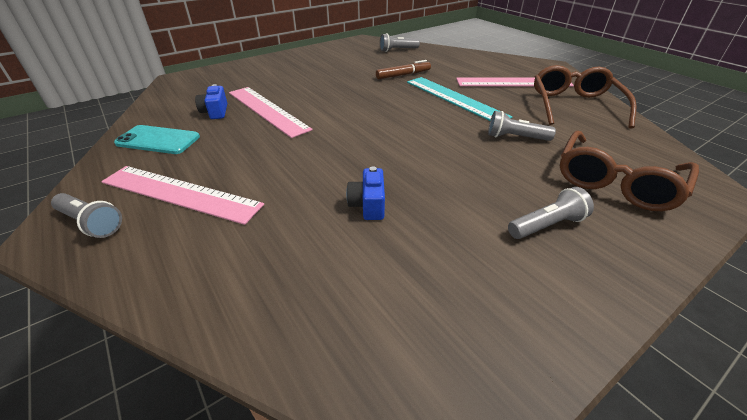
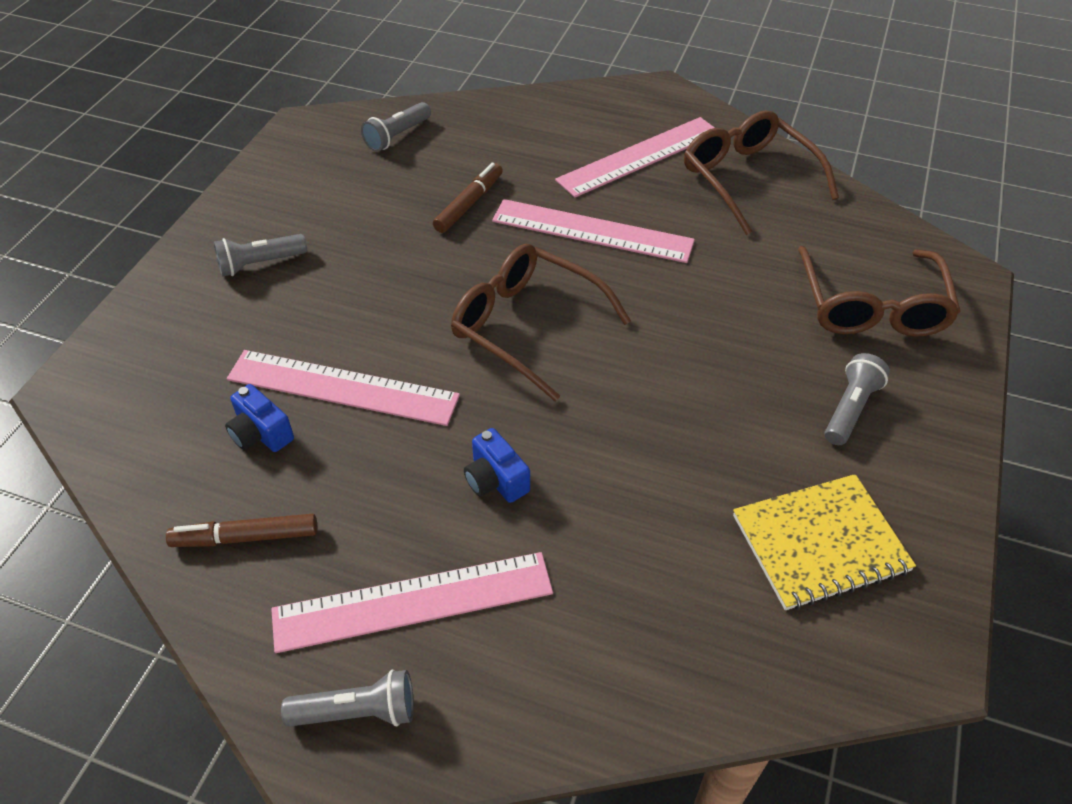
camera: 35 degrees left, 10 degrees up
(158, 140) = (246, 537): turquoise phone -> brown marker
(368, 205) = (658, 484): blue camera -> blue camera (496, 480)
(377, 119) = (527, 327): none -> brown glasses
(443, 288) = (820, 544): none -> yellow notebook
(455, 99) = (592, 231): turquoise ruler -> pink ruler
(515, 137) = (725, 280): grey flashlight -> grey flashlight (260, 264)

